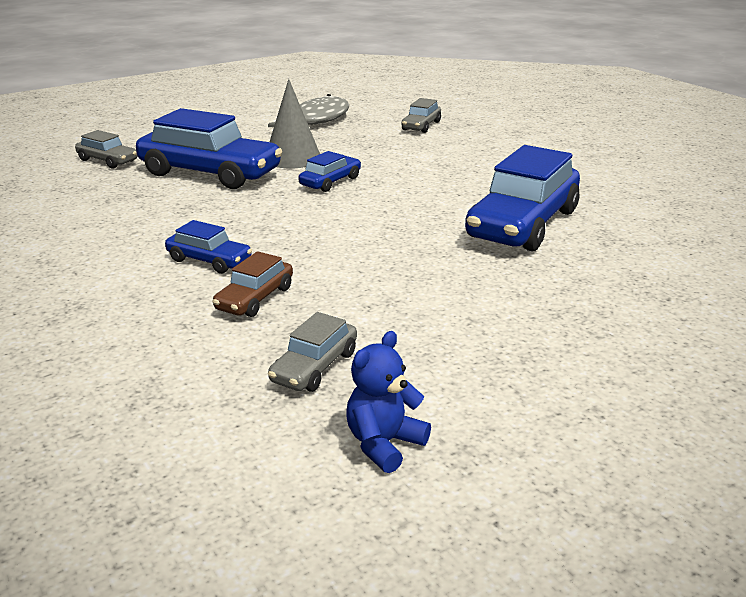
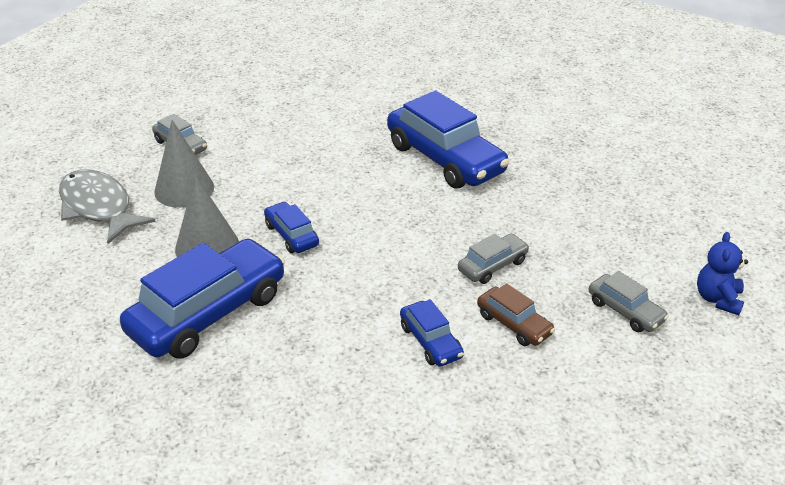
camera: 70 degrees left, 10 degrees up
(107, 161) = (98, 396): grey car -> grey car (492, 266)
(209, 260) = (430, 341): blue car -> blue car turned 105 degrees clockwise
(362, 138) = (184, 189): none -> grey cone
(384, 444) = (718, 299): blue teddy bear -> blue teddy bear turned 45 degrees clockwise

